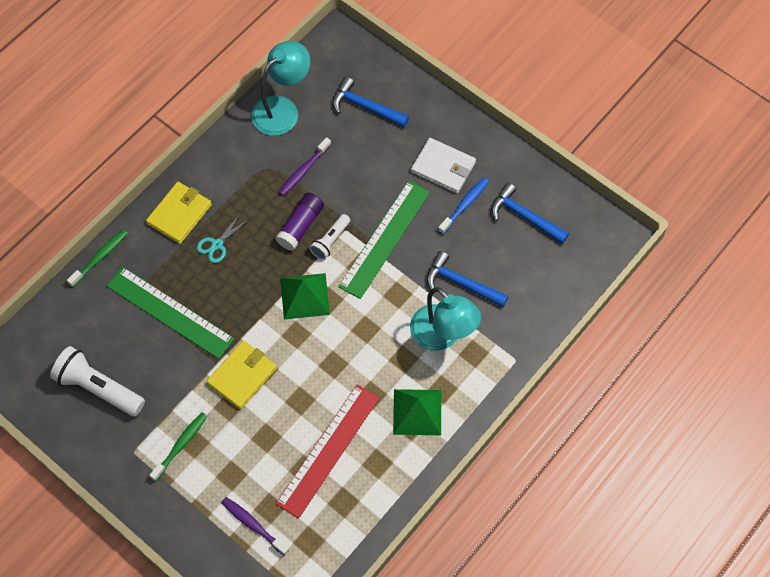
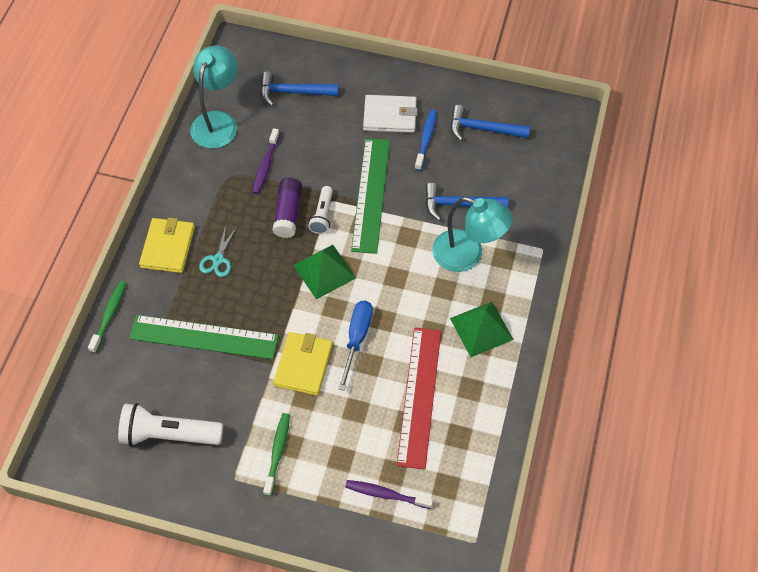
camera: 25 degrees left, 5 degrees down
(301, 372) = (357, 338): none -> blue screwdriver

